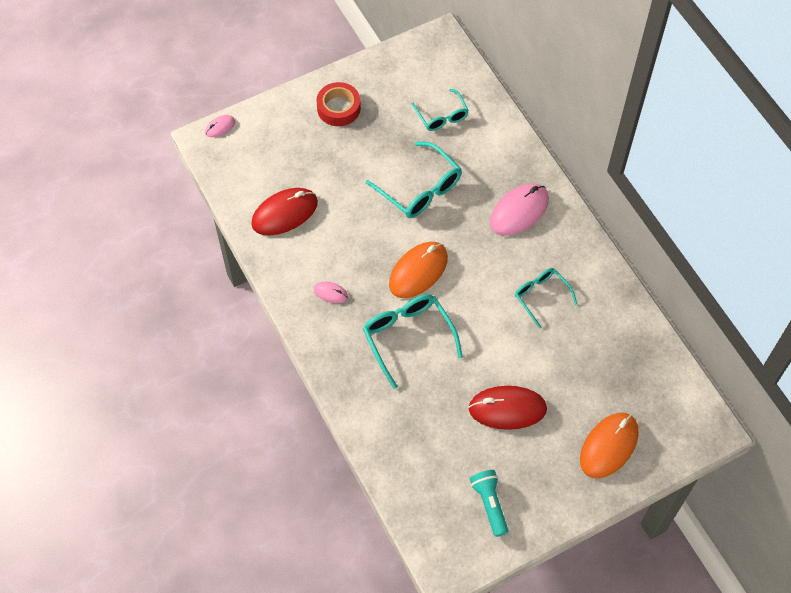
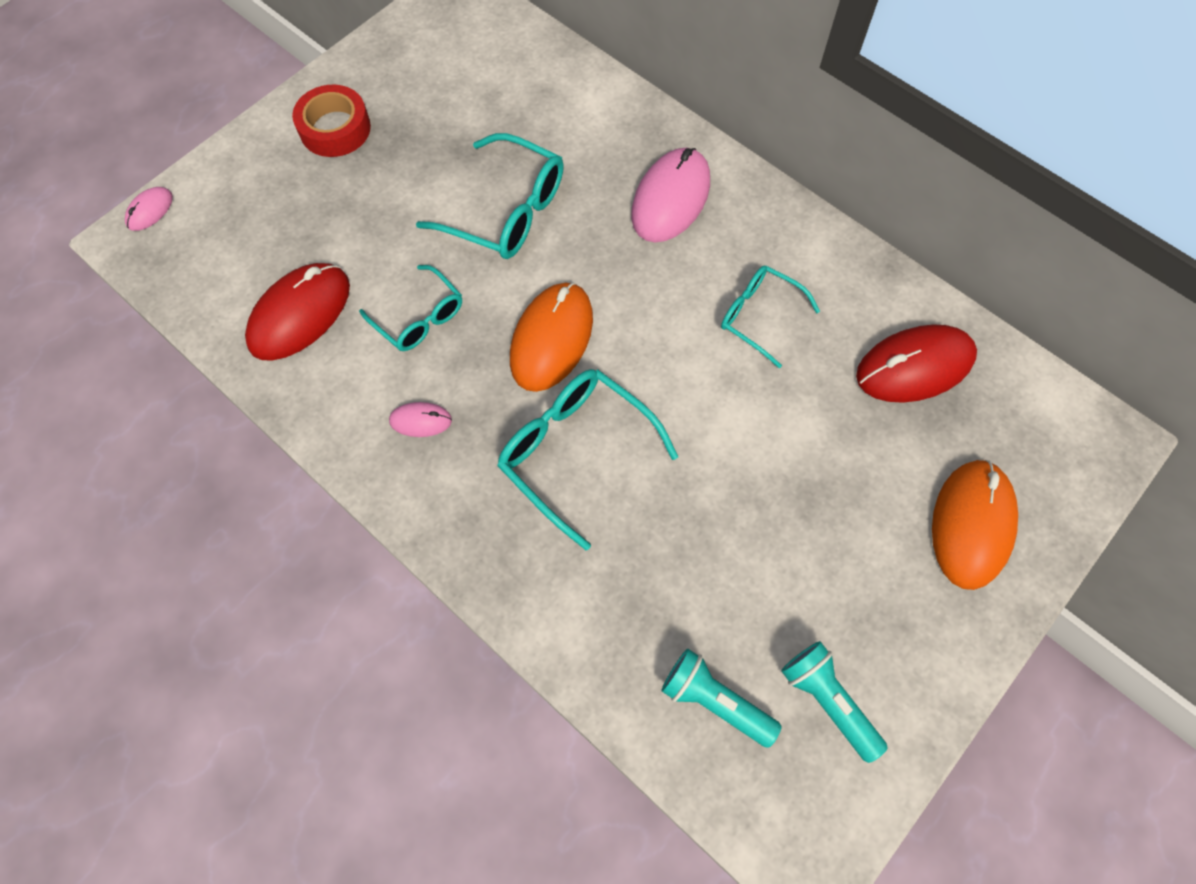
camera: 20 degrees left, 5 degrees up
(431, 484) = (715, 700): none -> turquoise flashlight
(442, 116) = (499, 96): turquoise glasses -> turquoise glasses (419, 318)
(507, 409) = (785, 518): red mouse -> red mouse (914, 366)

